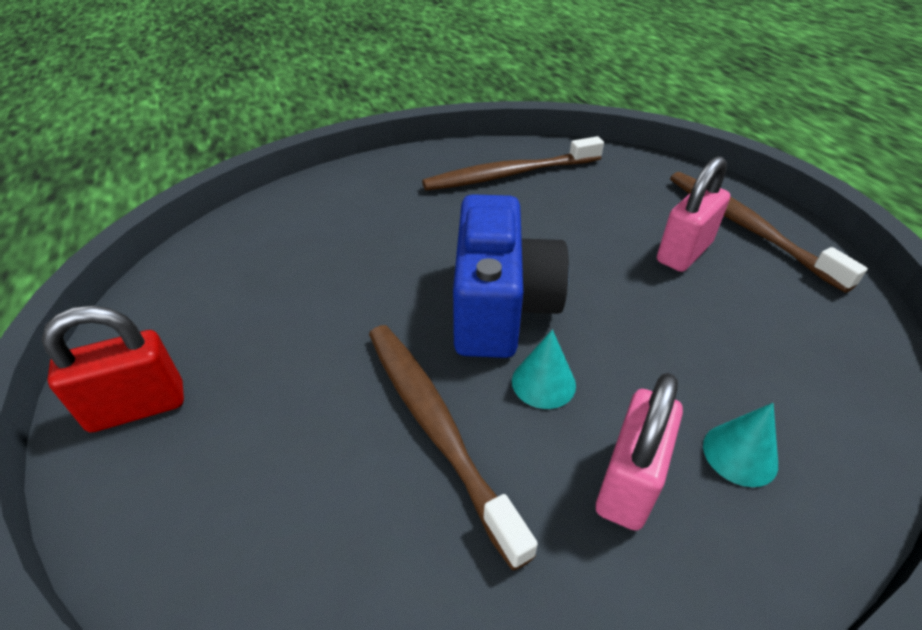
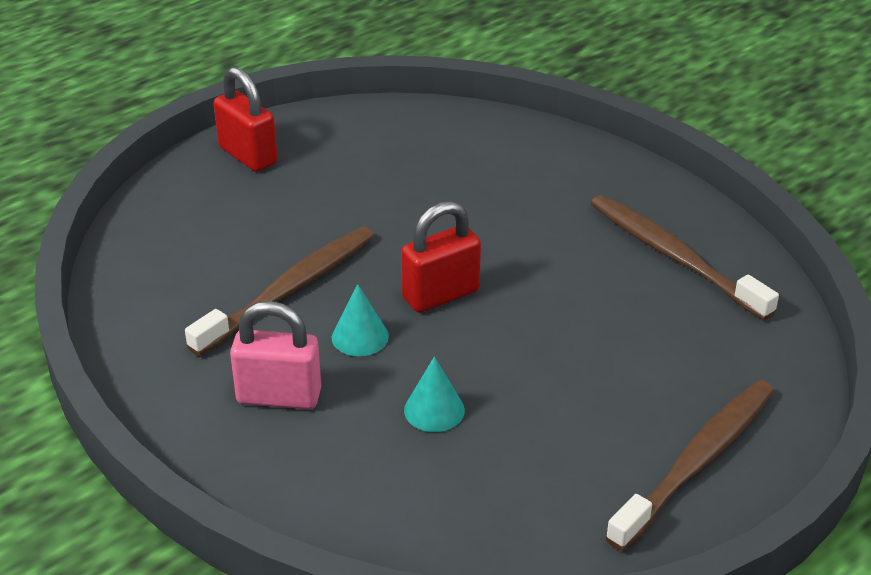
camera: 70 degrees right, 5 degrees down
(500, 306) = (441, 295): blue camera -> red padlock
(684, 252) = (606, 409): pink padlock -> none
(740, 454) = (333, 458): turquoise cone -> turquoise cone (434, 410)

